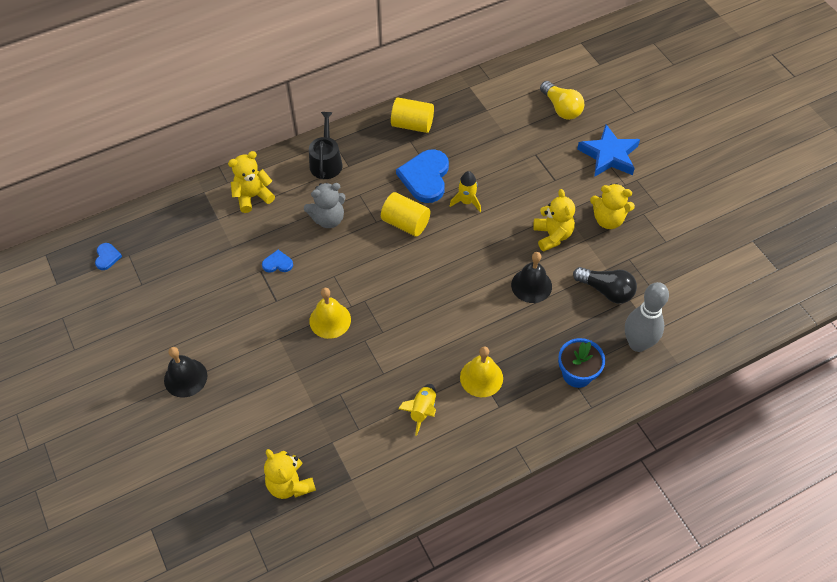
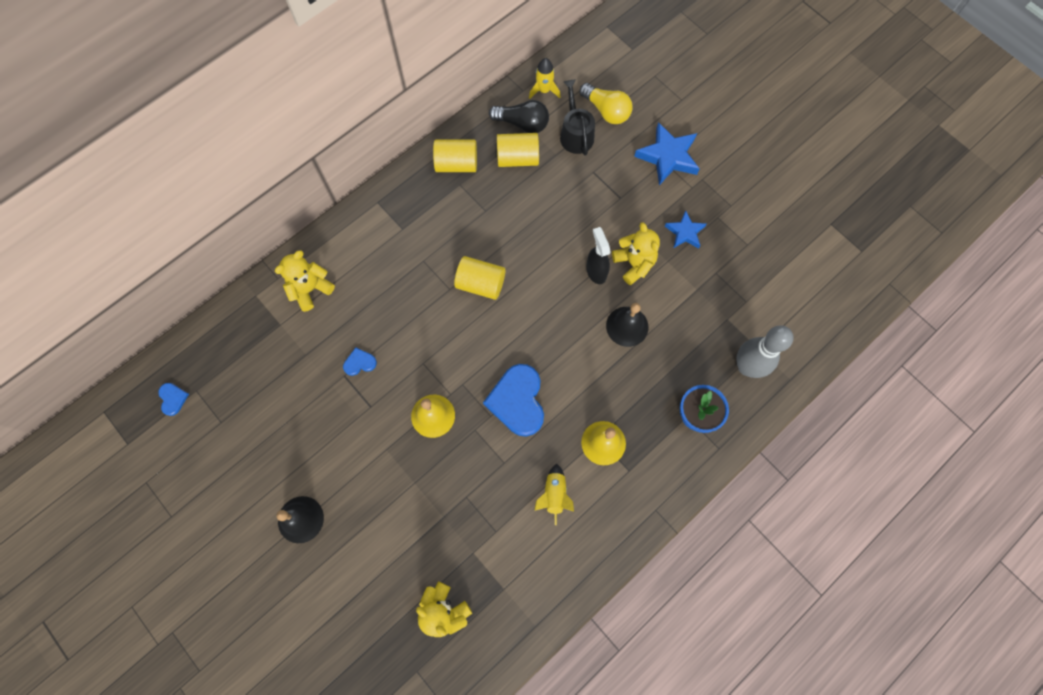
camera: 15 degrees left, 15 degrees up
(326, 162) = (377, 230): black watering can -> black watering can (575, 134)
(328, 219) = (398, 297): grey teddy bear -> none
(425, 177) = (487, 225): blue heart -> blue heart (517, 401)
(467, 202) = (537, 244): yellow rocket -> yellow rocket (544, 90)
(469, 130) = (517, 158): none -> yellow cylinder
(515, 234) = (596, 271): none -> black spray bottle
(606, 290) = (702, 314): black light bulb -> black light bulb (522, 124)
(608, 219) = (685, 232): yellow teddy bear -> blue star

